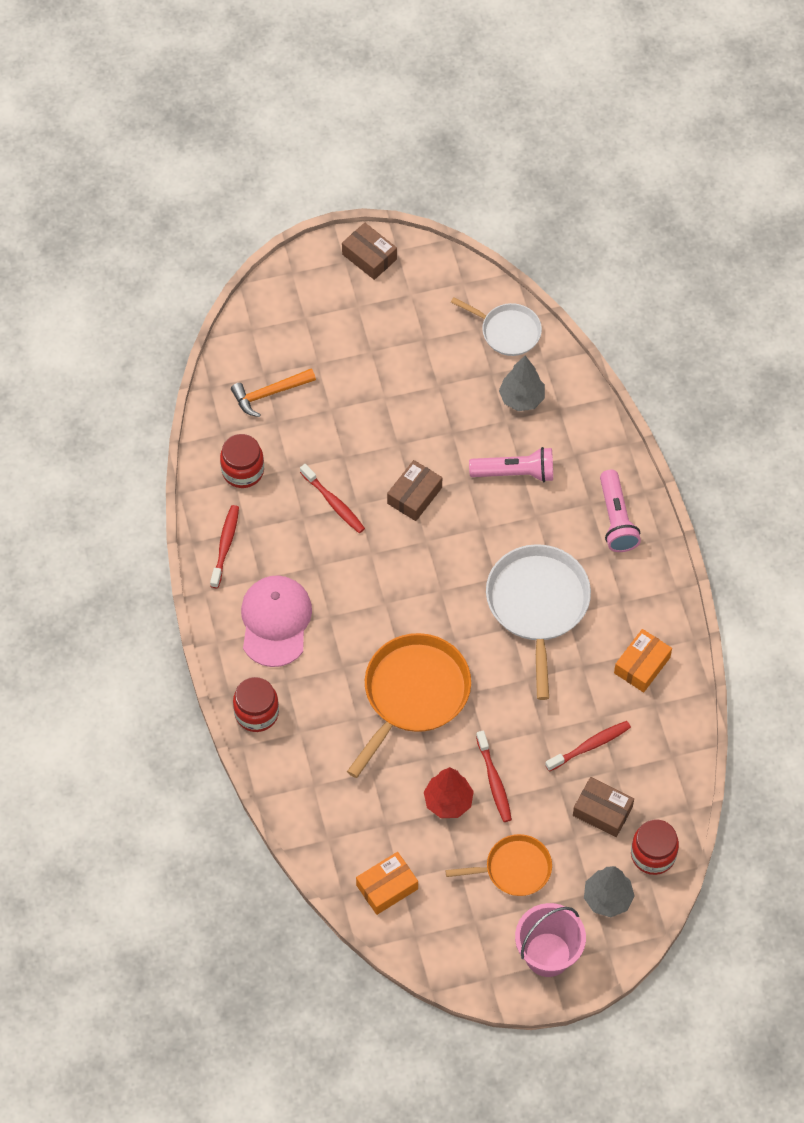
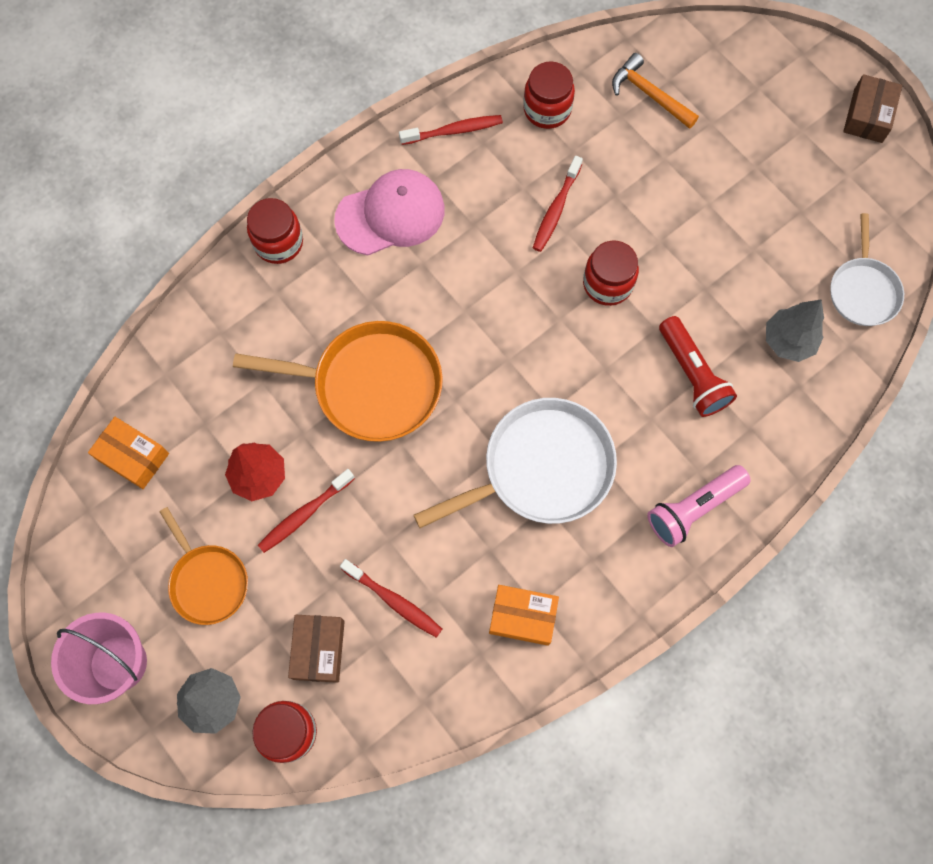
camera: 65 degrees right, 10 degrees up
(414, 495) = (607, 284): brown box -> red jar
(515, 473) = (692, 374): pink flashlight -> red flashlight

